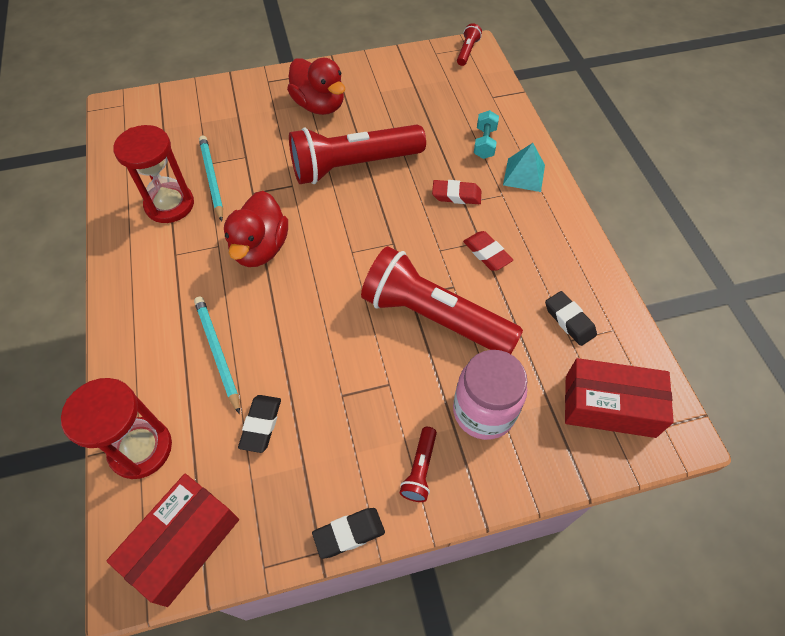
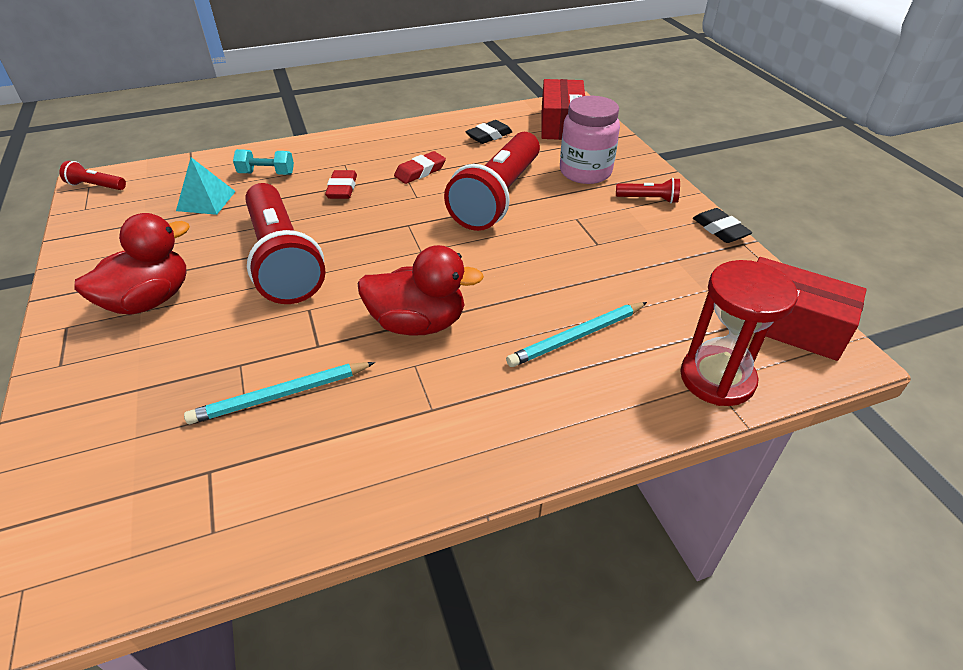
camera: 95 degrees left, 15 degrees down
(169, 205) = (332, 437): red hourglass -> none
(261, 425) = (649, 291): black eraser -> none
(524, 175) = (318, 153): turquoise pyramid -> turquoise pyramid (206, 201)

